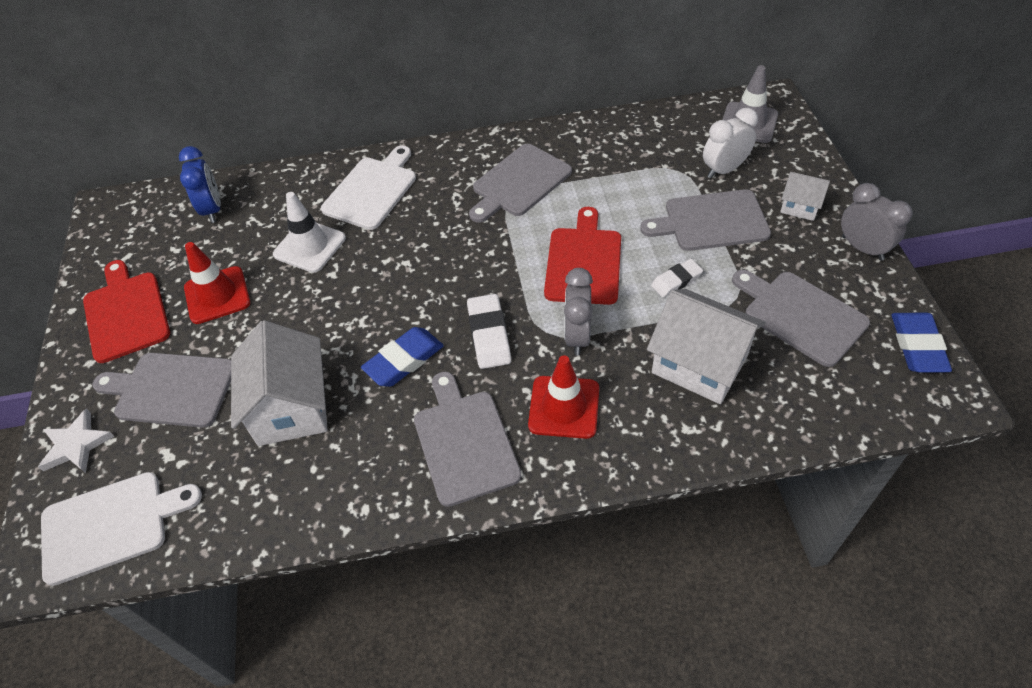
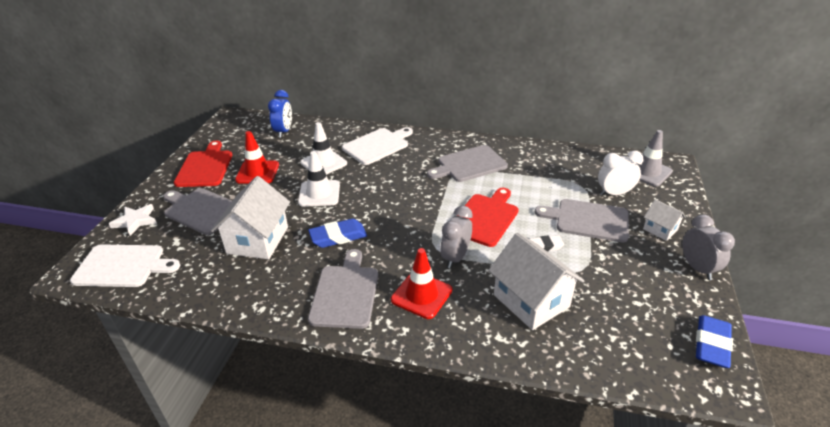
camera: 20 degrees right, 15 degrees down
(334, 300) = (319, 193): none -> white traffic cone
(489, 335) = (399, 239): white eraser -> none
(800, 315) = (625, 295): grey cutting board -> none

